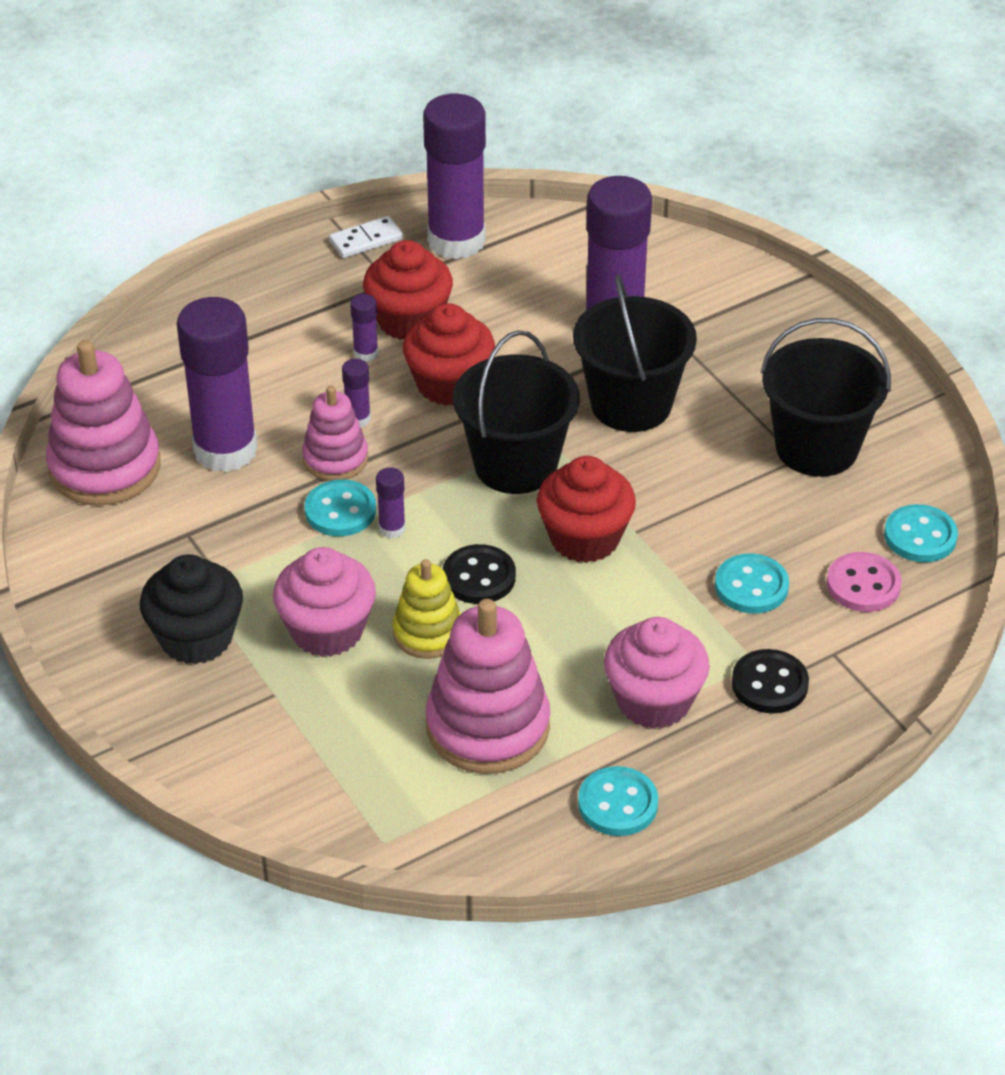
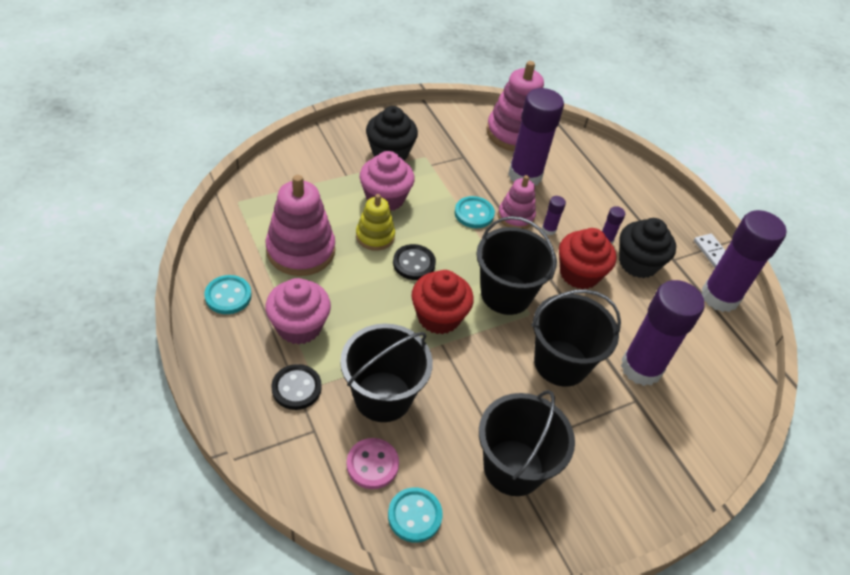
camera: 90 degrees right, 5 degrees up
(392, 529) = (457, 232): purple glue stick -> none
(409, 320) = (638, 263): red cupcake -> black cupcake
(751, 586) = (383, 396): turquoise button -> black bucket

